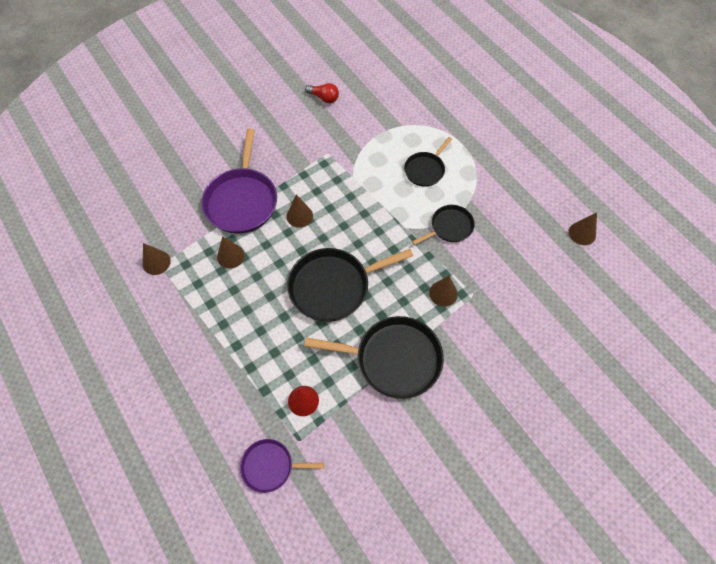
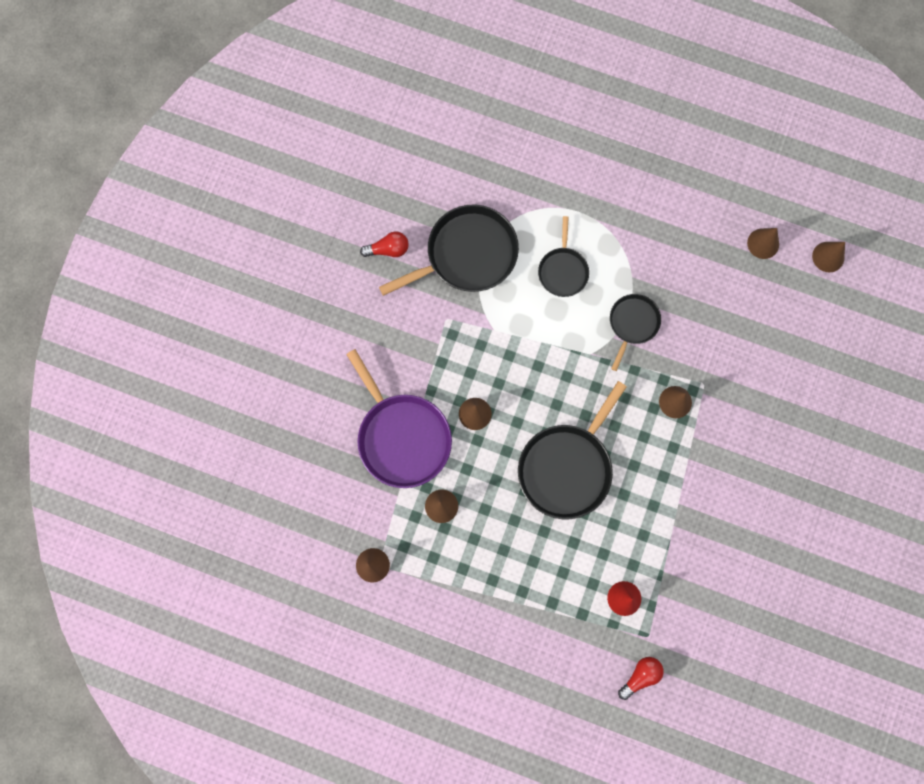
camera: 35 degrees left, 15 degrees up
(270, 466) = (640, 675): purple pan -> red light bulb
(393, 359) = (675, 501): black pan -> black pan (467, 255)
(628, 269) = (828, 257): none -> brown cone

